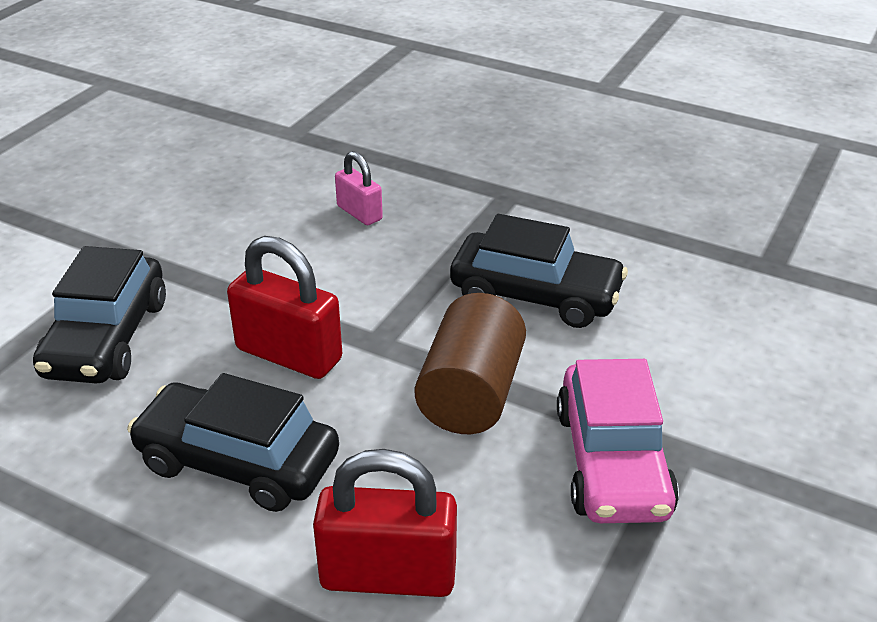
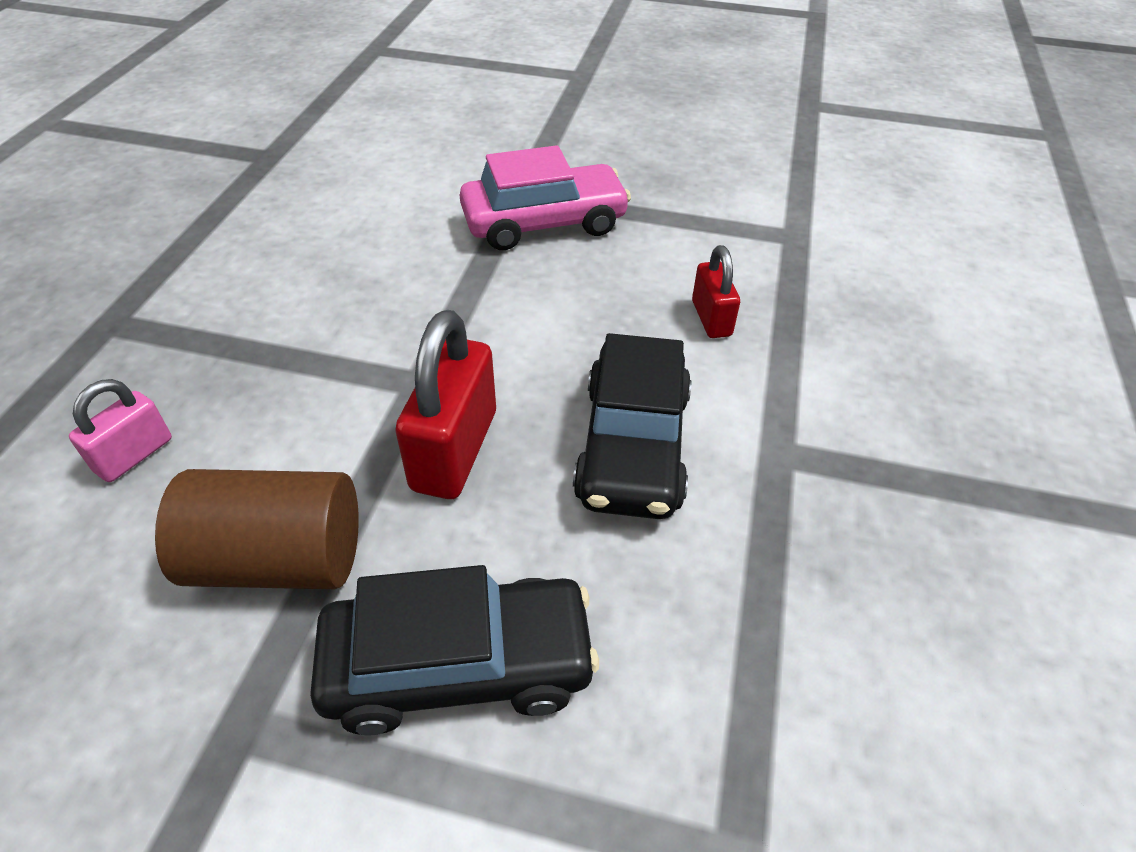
camera: 105 degrees left, 10 degrees up
(388, 575) = (711, 318): red padlock -> red padlock, size x0.58
(471, 394) = (485, 304): brown cylinder -> brown cylinder (278, 559)
(535, 295) = (322, 281): black car -> none

